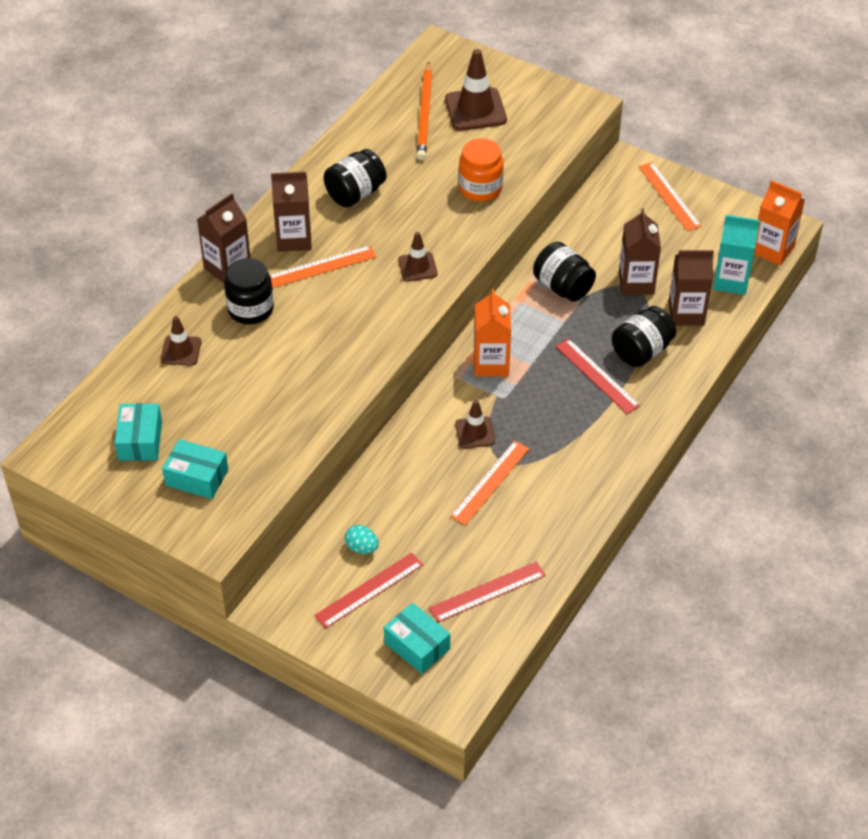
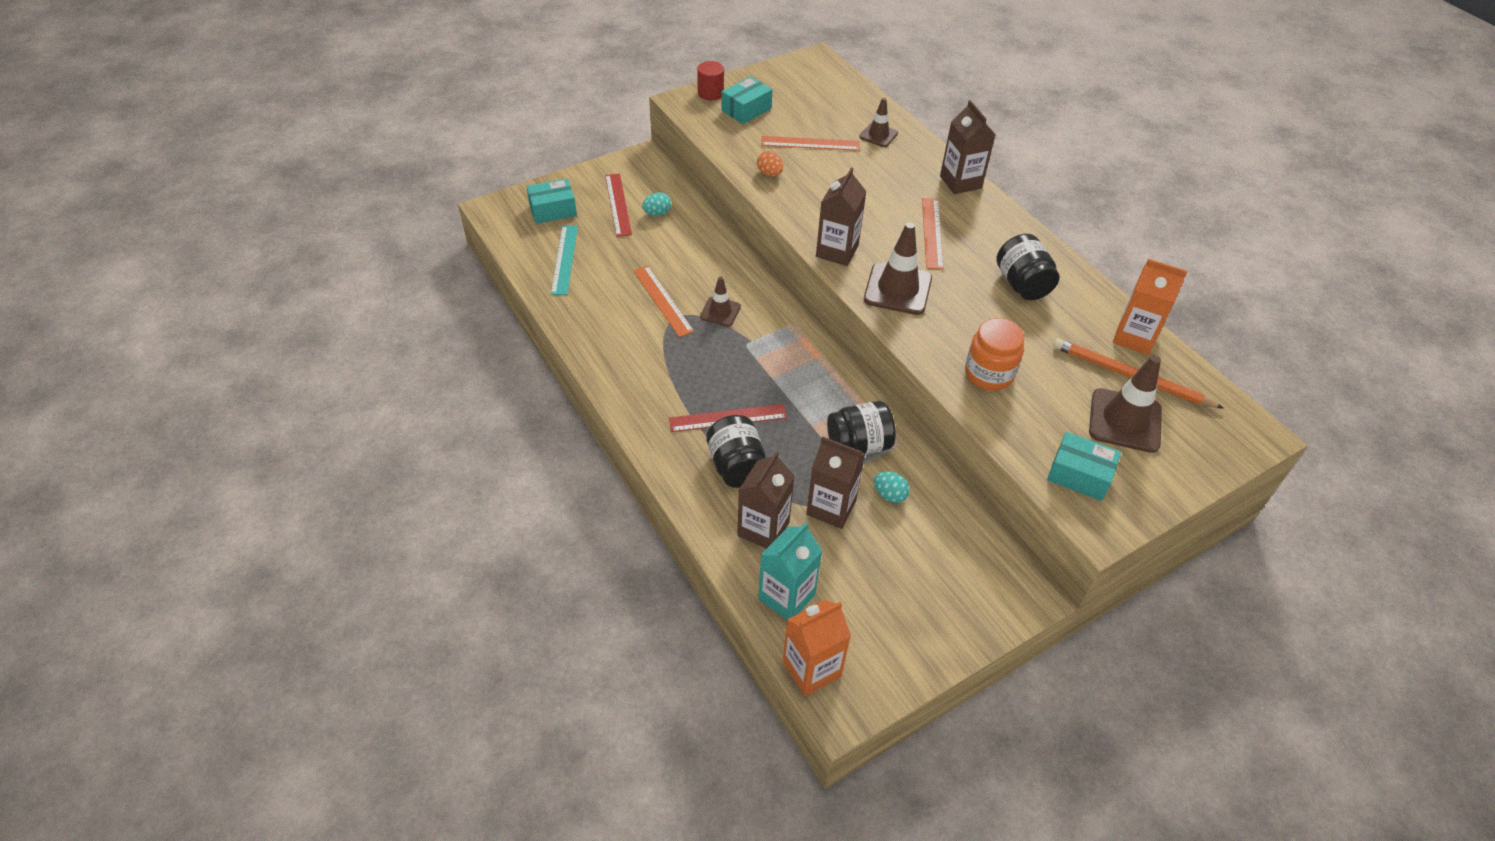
camera: 115 degrees right, 0 degrees up
(140, 440) = (800, 96): turquoise box -> turquoise box (1079, 475)
(181, 524) = (710, 93): none -> red cylinder
(250, 309) = (903, 180): black jar -> none
(294, 239) = (977, 228): brown carton -> brown carton (837, 251)
(305, 413) = (769, 174): none -> orange egg
(417, 267) = (897, 289): brown traffic cone -> brown traffic cone, size x1.70
(487, 592) = (564, 259): red ruler -> turquoise ruler
(491, 363) = (791, 352): orange carton -> orange carton (1134, 337)
(598, 255) = (889, 495): none -> turquoise egg
(669, 196) = (953, 609): orange ruler -> orange ruler (810, 143)

